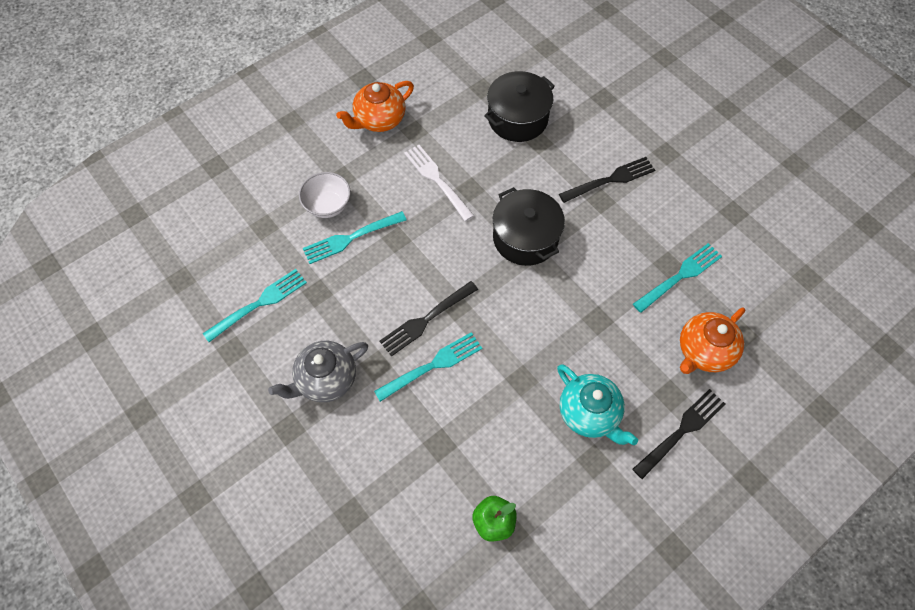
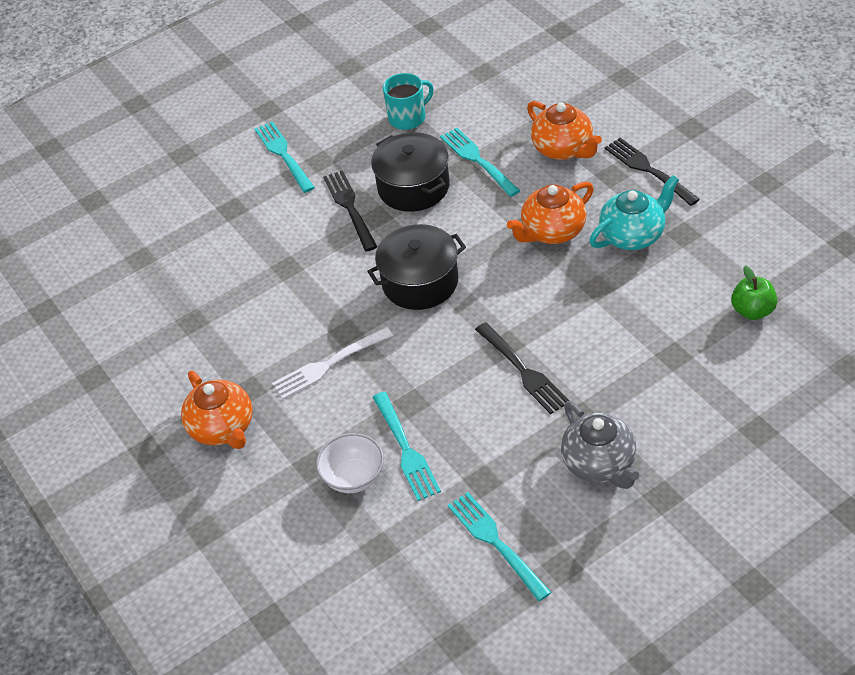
camera: 80 degrees left, 15 degrees down
(432, 365) = (581, 364): turquoise fork -> turquoise fork (283, 155)
(517, 118) = (247, 287): black pot -> black pot (413, 187)
(590, 341) = (552, 231): none -> orange teapot
(731, 216) = (408, 118): none -> turquoise mug

